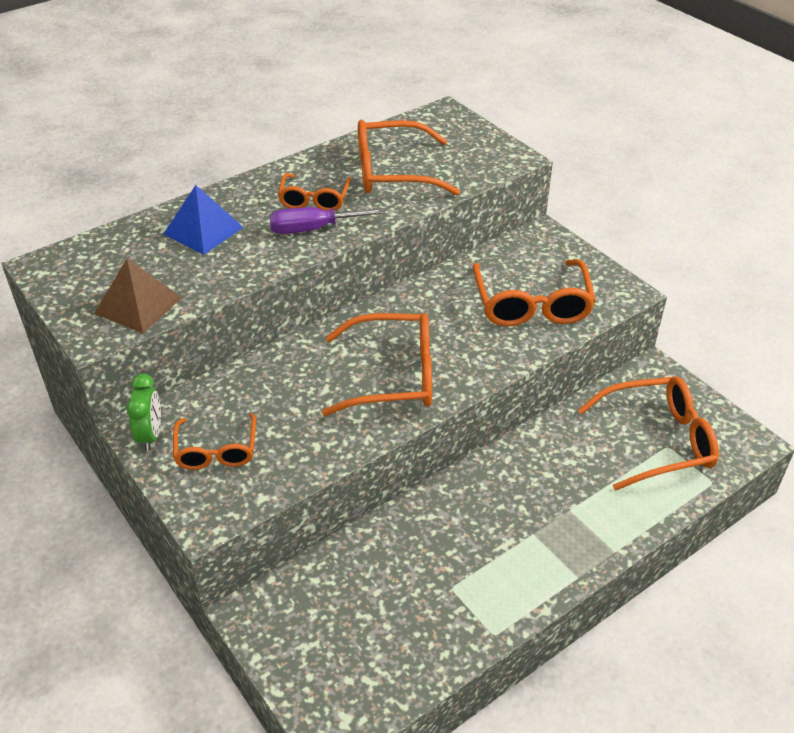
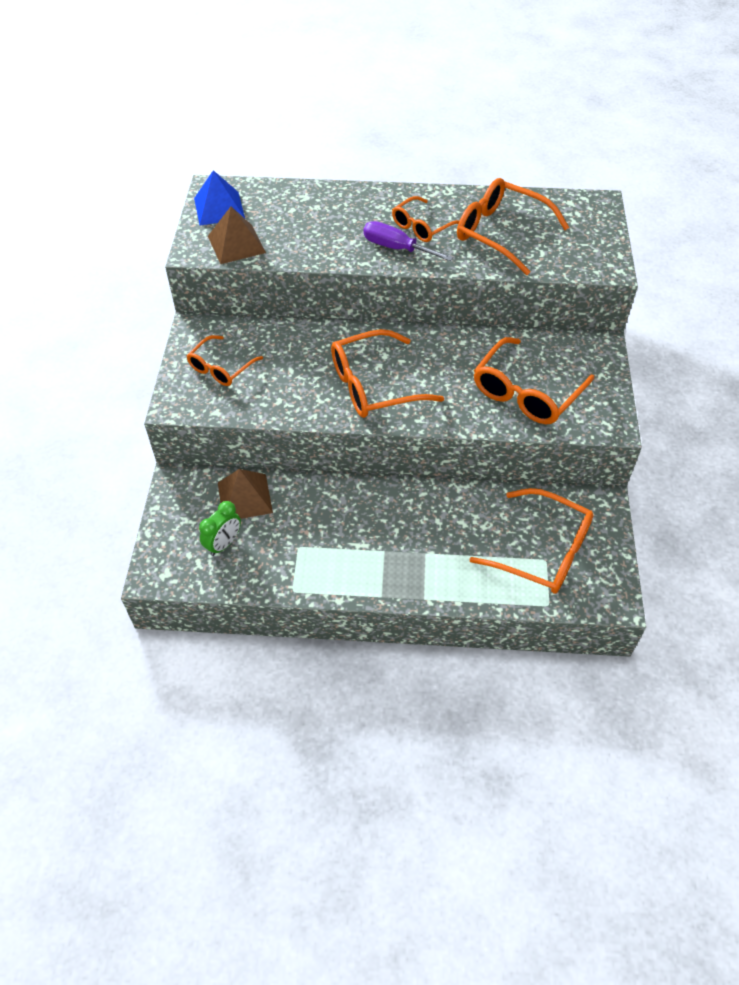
camera: 40 degrees right, 10 degrees up
(151, 435) = (196, 336): green clock -> green clock (224, 544)
(203, 230) = (327, 213): blue pyramid -> blue pyramid (219, 208)
(343, 578) = (245, 497): none -> brown pyramid
(393, 376) = (373, 385): orange glasses -> orange glasses turned 120 degrees clockwise

